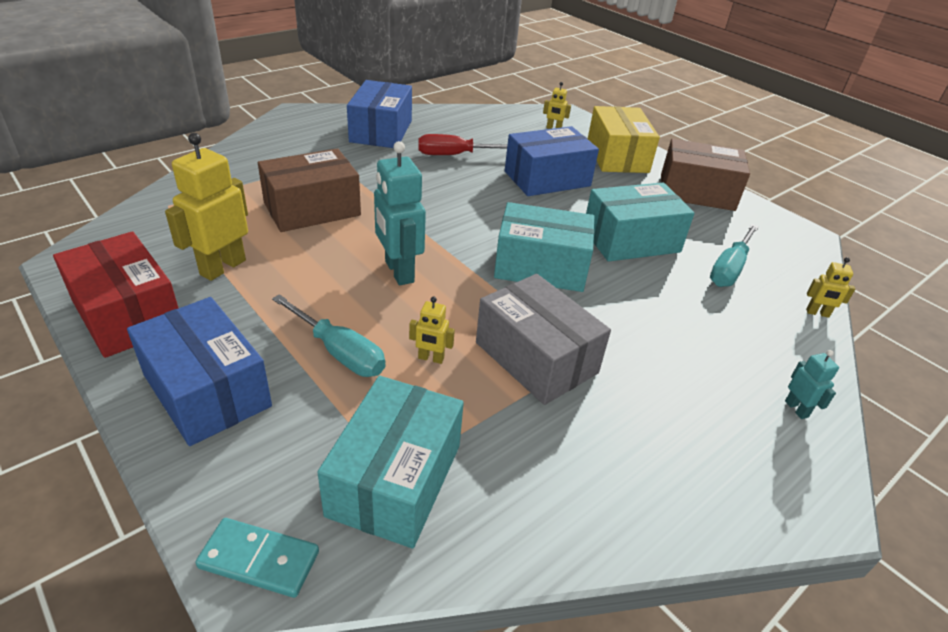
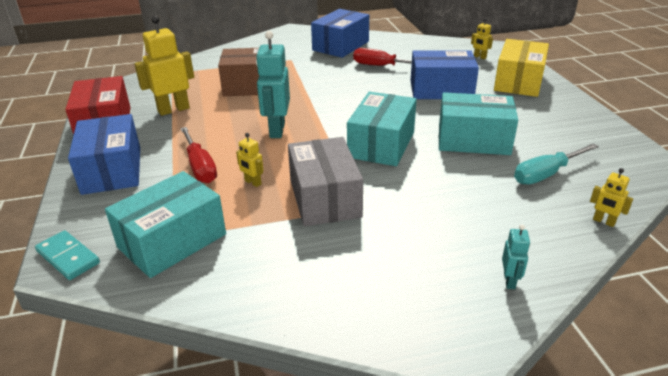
camera: 30 degrees right, 5 degrees down
(339, 352) = (200, 167): turquoise screwdriver -> red screwdriver
(541, 266) = (381, 144): turquoise box -> turquoise box turned 75 degrees clockwise
(697, 192) = (570, 116): brown box -> none

